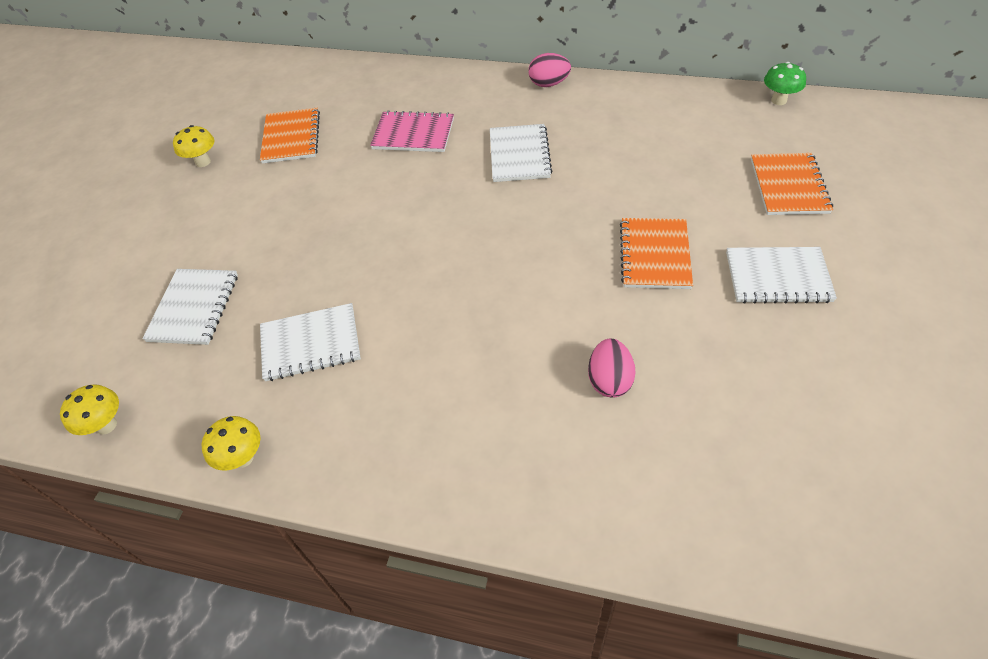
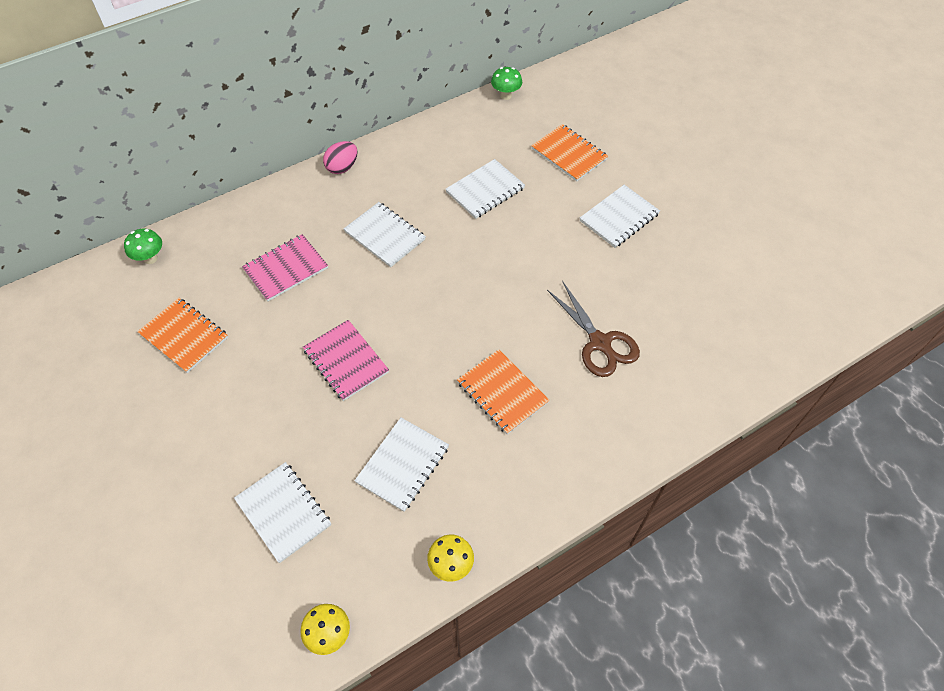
camera: 50 degrees left, 5 degrees up
(203, 162) = (128, 408): yellow mushroom -> none
(336, 73) = (150, 258): none -> green mushroom
(371, 231) = (346, 361): none -> pink notebook
(609, 380) = (600, 343): pink egg -> brown scissors
(655, 255) = (543, 249): orange notebook -> orange notebook (502, 392)
(657, 170) = (485, 190): none -> white notebook

